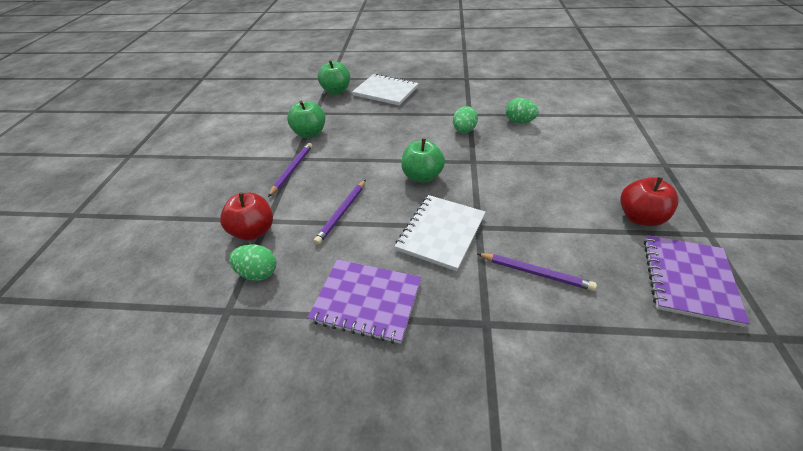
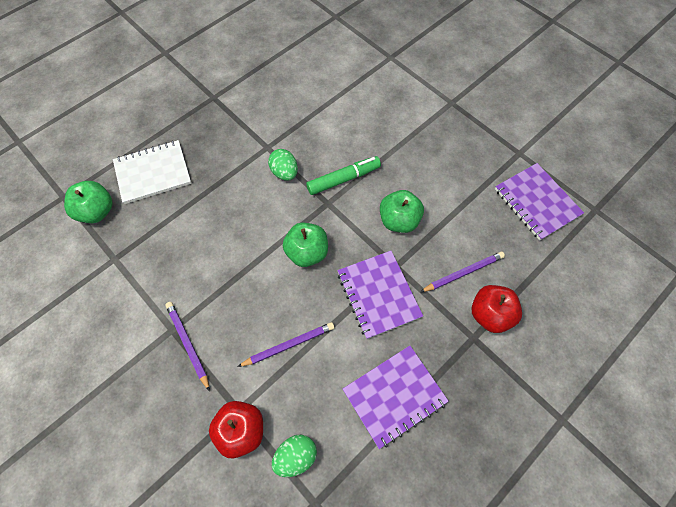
camera: 50 degrees left, 20 degrees up
(310, 133) = (146, 289): green apple -> green apple (399, 220)
(342, 213) = (289, 345): purple pencil -> purple pencil turned 90 degrees counterclockwise
(441, 233) = (378, 295): white notebook -> purple notebook
(503, 156) = (343, 179): none -> green marker
(519, 121) = (317, 127): green egg -> none
(639, 217) = (477, 170): red apple -> red apple (490, 314)

